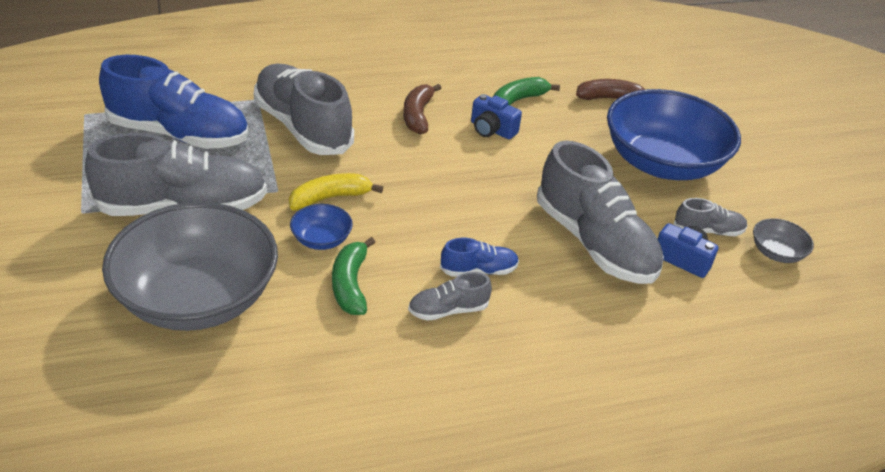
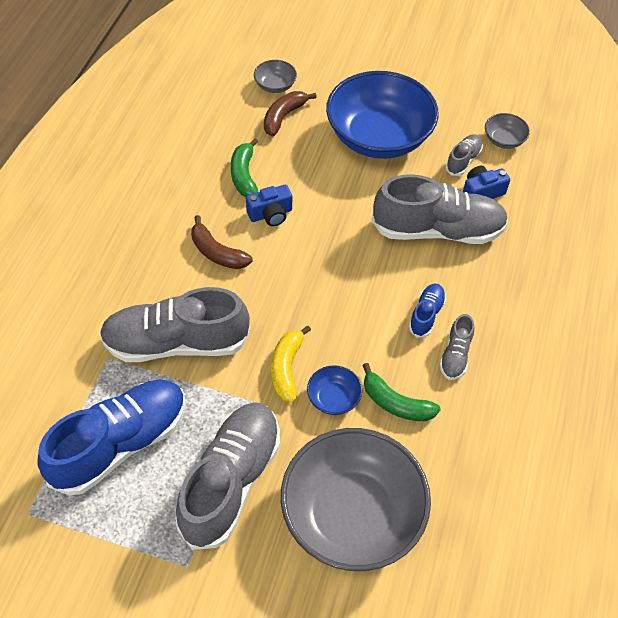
camera: 55 degrees left, 15 degrees up
(640, 82) = (275, 85): none -> grey bowl

